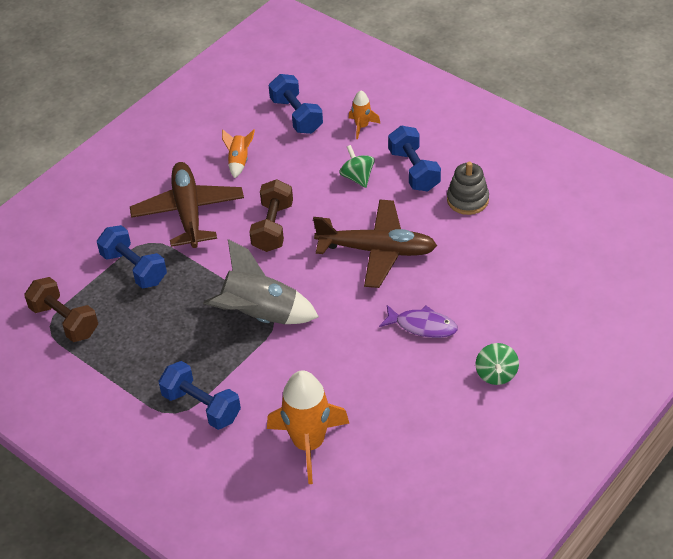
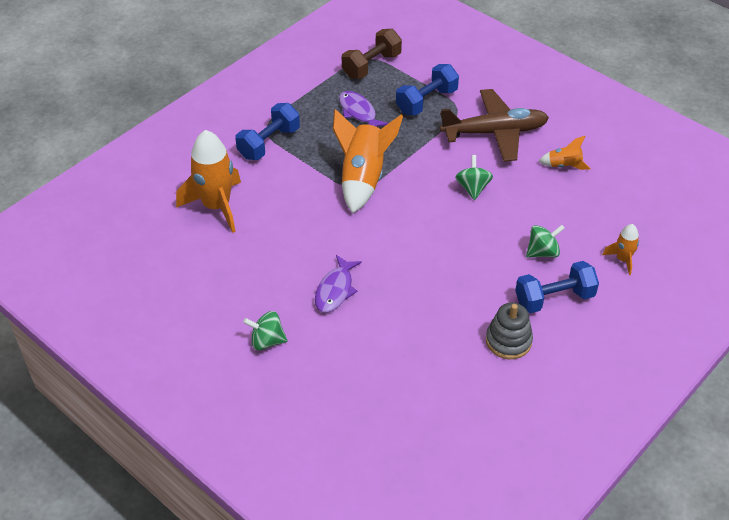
camera: 90 degrees right, 0 degrees up
(149, 327) = (358, 112): none -> purple fish
(260, 315) = (363, 178): grey rocket -> orange rocket
(273, 227) = (473, 188): brown dumbbell -> green spinning top
(296, 116) = (635, 208): blue dumbbell -> none
(377, 250) = (437, 262): brown plane -> none

